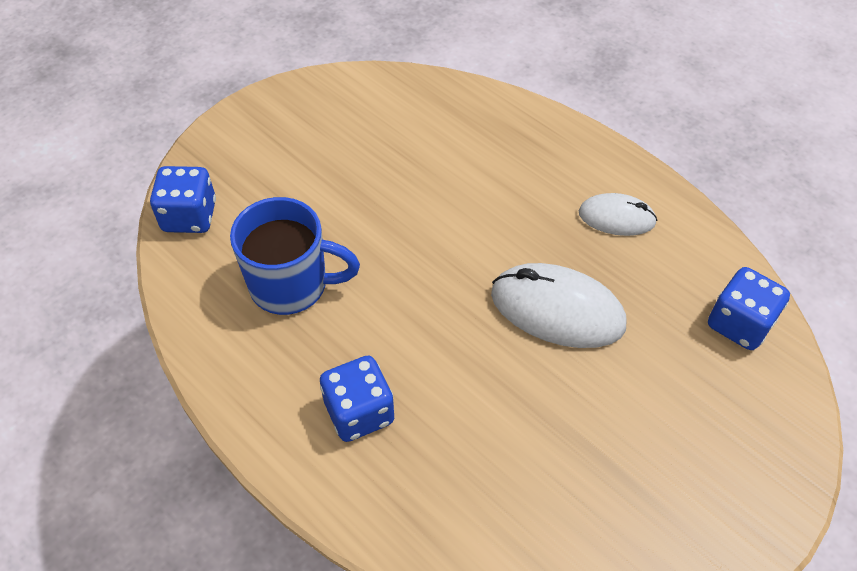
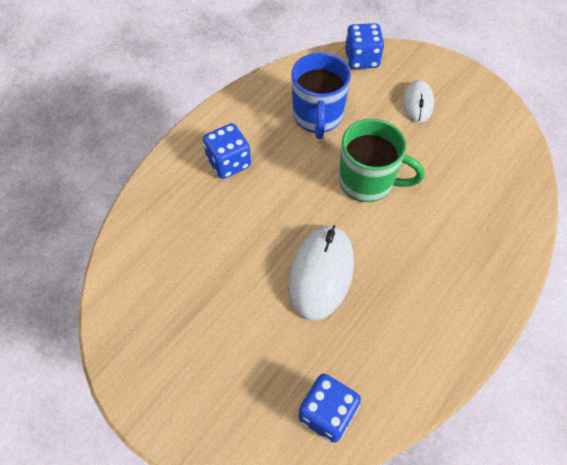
camera: 85 degrees right, 5 degrees up
(418, 241) = (368, 182): none -> green mug
(616, 218) = (421, 318): white mouse -> white mouse (417, 103)

